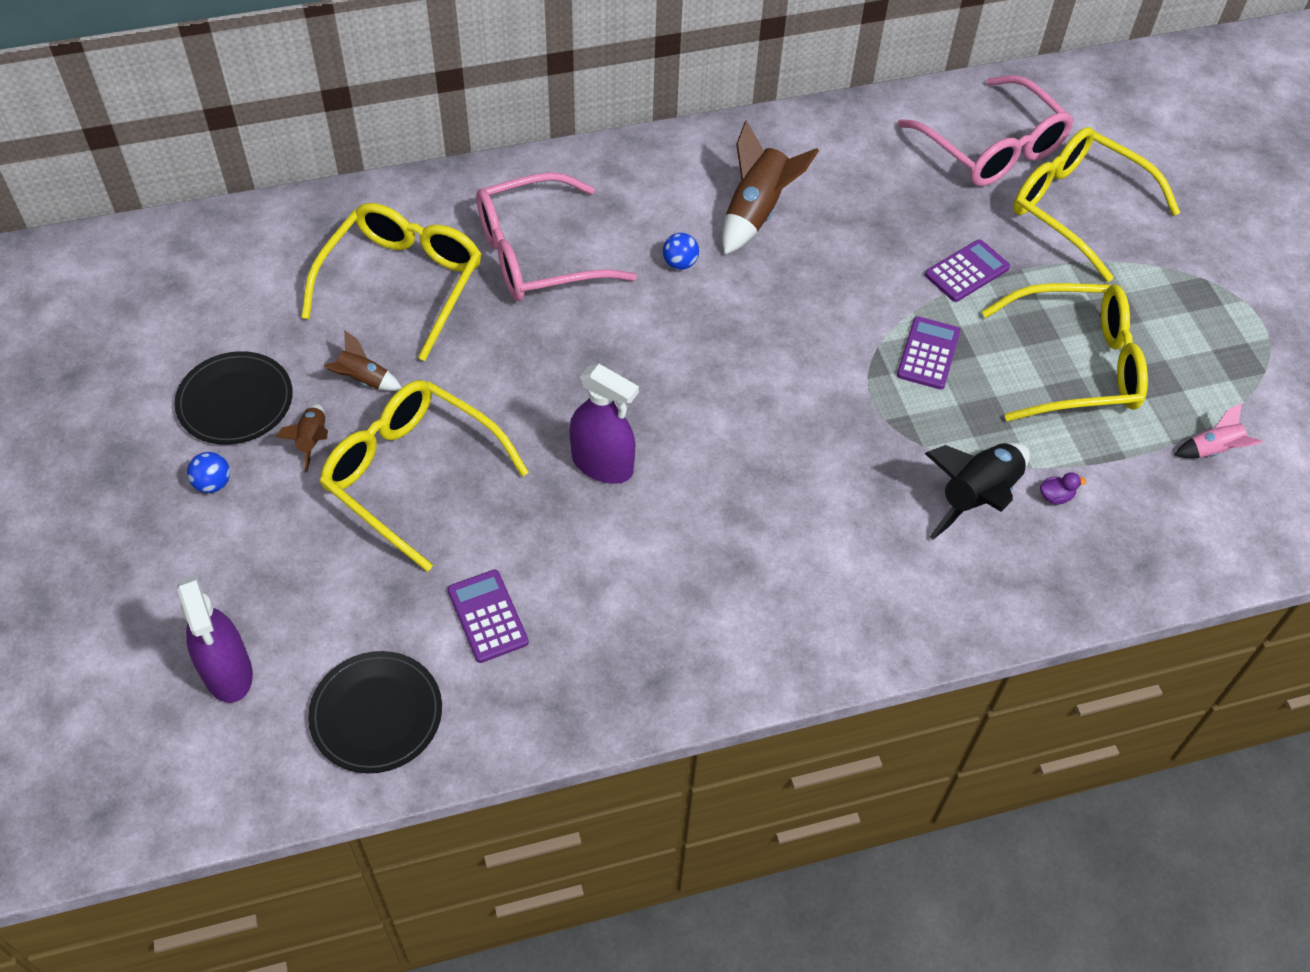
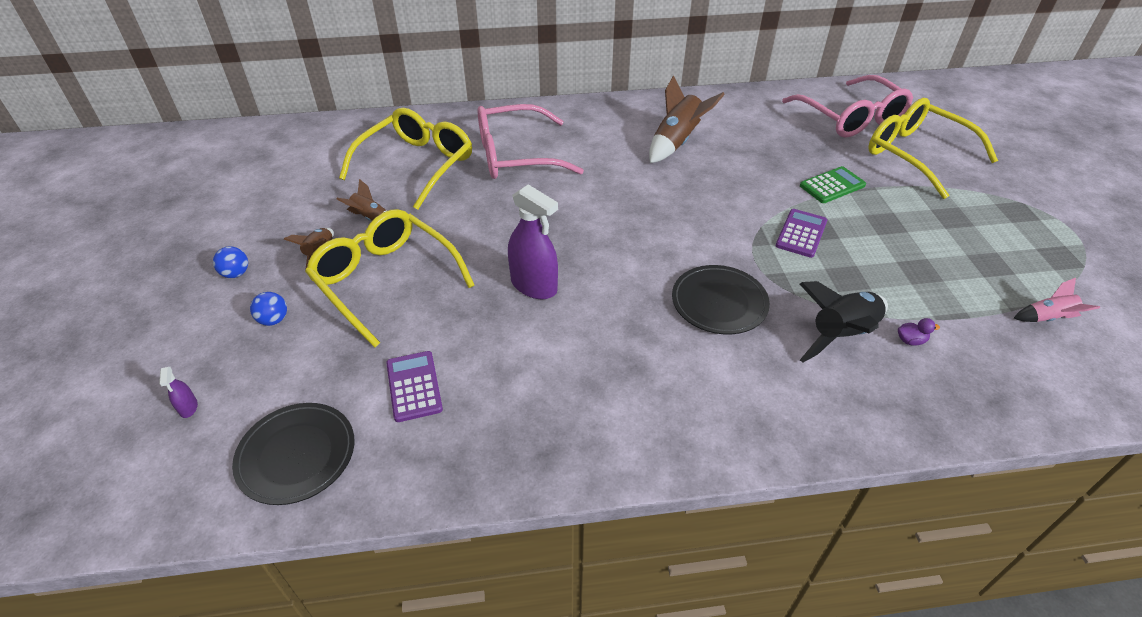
camera: 10 degrees right, 10 degrees down
(227, 672) = (188, 408): purple spray bottle -> purple spray bottle, size x0.43
(235, 401) = (274, 224): black plate -> black plate (719, 302)
(680, 263) = (616, 167): blue ball -> blue ball (274, 320)
(967, 271) = (832, 186): purple calculator -> green calculator
(1076, 365) = (922, 250): yellow glasses -> none

